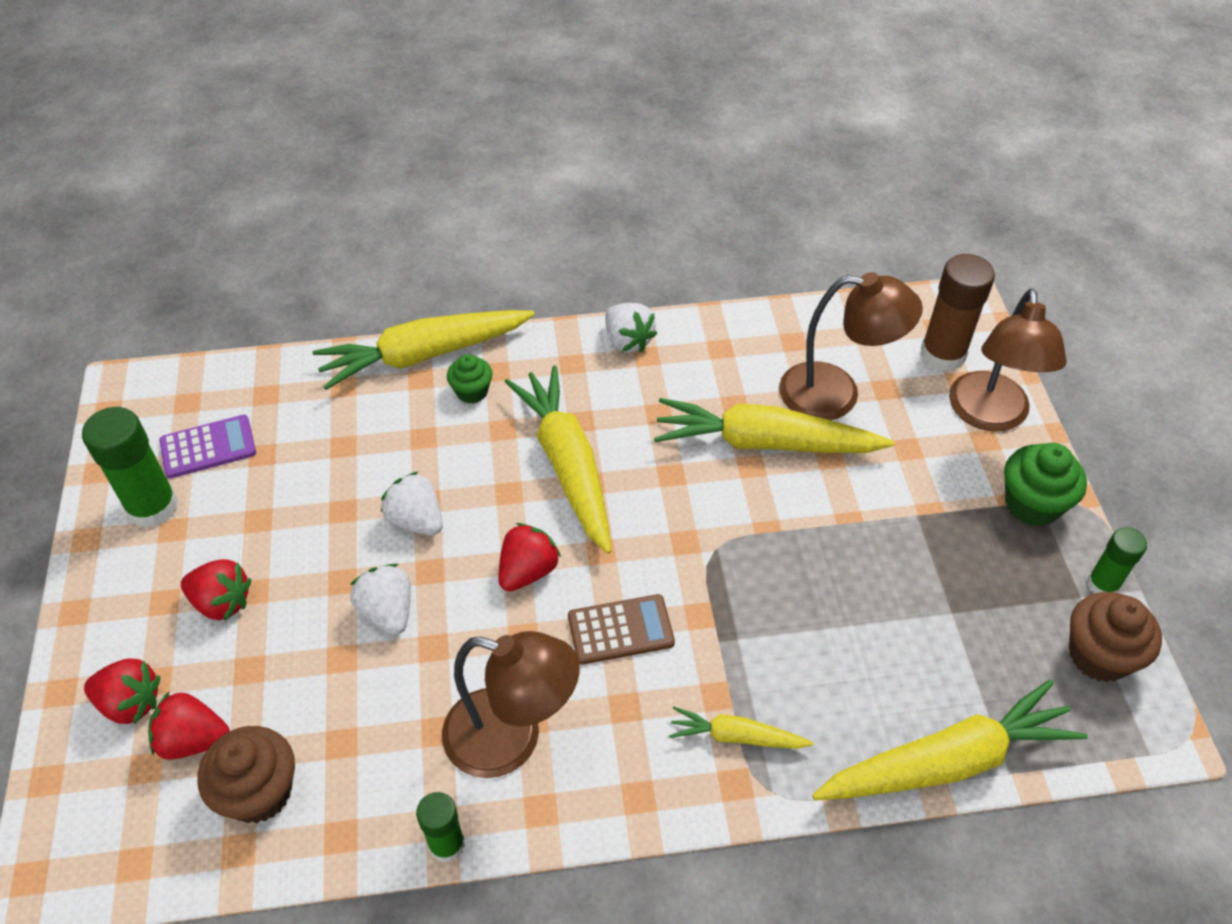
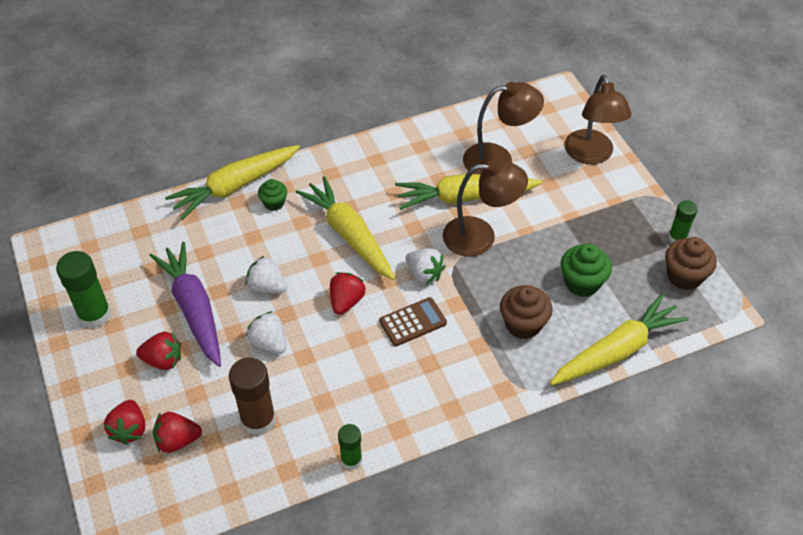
camera: 15 degrees left, 0 degrees up
(130, 703) = (129, 429): red strawberry -> red strawberry turned 90 degrees clockwise
(208, 447) = (116, 271): purple calculator -> none
(259, 792) = (230, 459): brown cupcake -> brown cupcake (523, 324)
(296, 530) = (193, 309): none -> purple carrot
(512, 738) = (369, 395): brown lamp -> brown lamp (480, 237)
(628, 341) = (361, 153): white strawberry -> white strawberry (424, 274)
(736, 736) = (497, 364): yellow carrot -> none
(942, 355) = (554, 124): brown glue stick -> brown glue stick (258, 420)
(1032, 504) = (628, 201): green cupcake -> green cupcake (582, 283)

